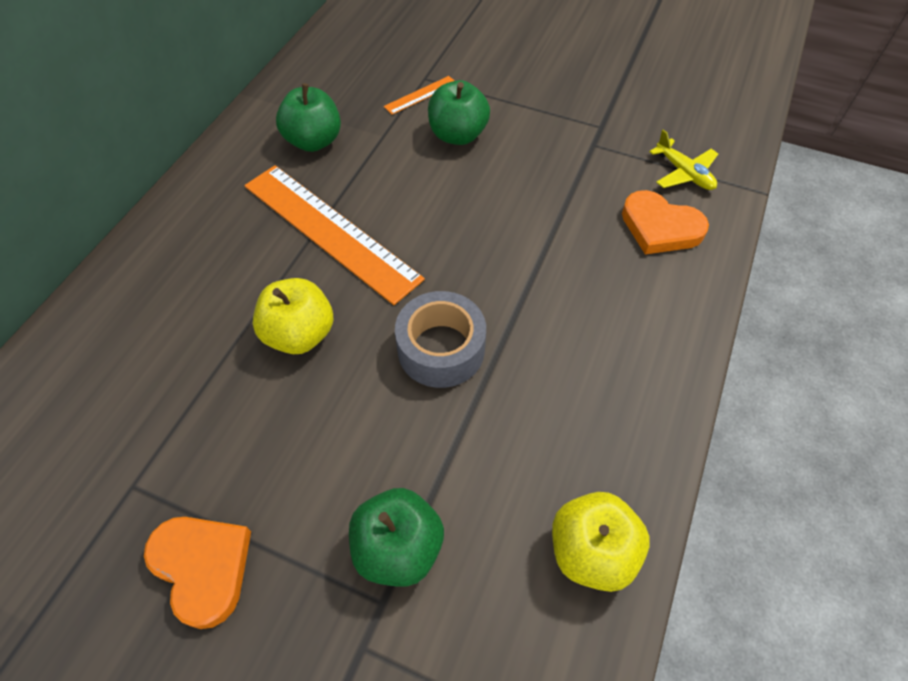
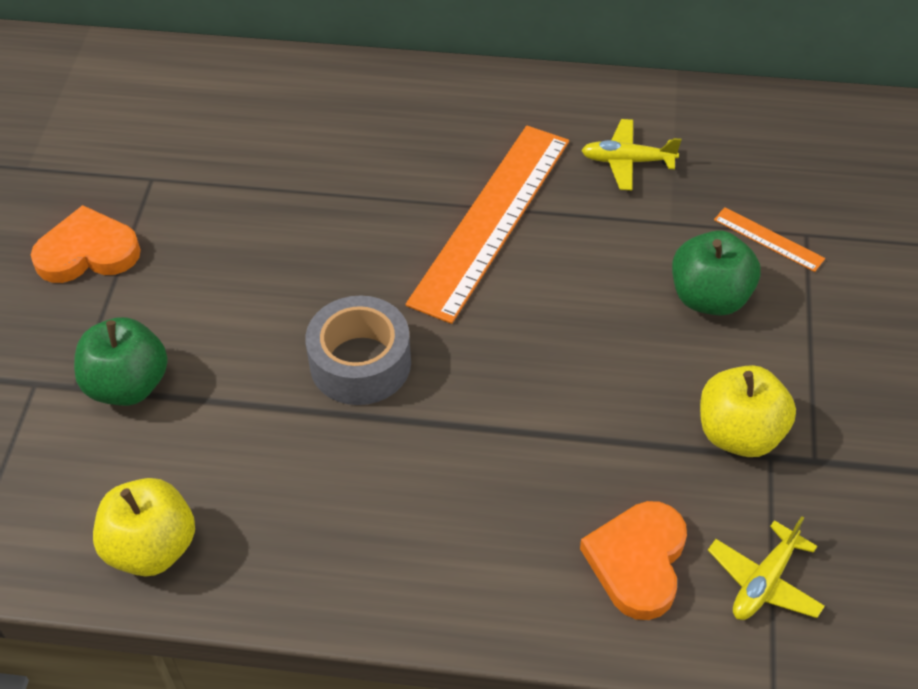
camera: 75 degrees right, 5 degrees down
(203, 567) = (87, 252): orange heart -> orange heart turned 135 degrees counterclockwise
(300, 334) = (342, 239): yellow apple -> yellow apple (739, 433)
(313, 141) = (627, 161): green apple -> yellow plane

